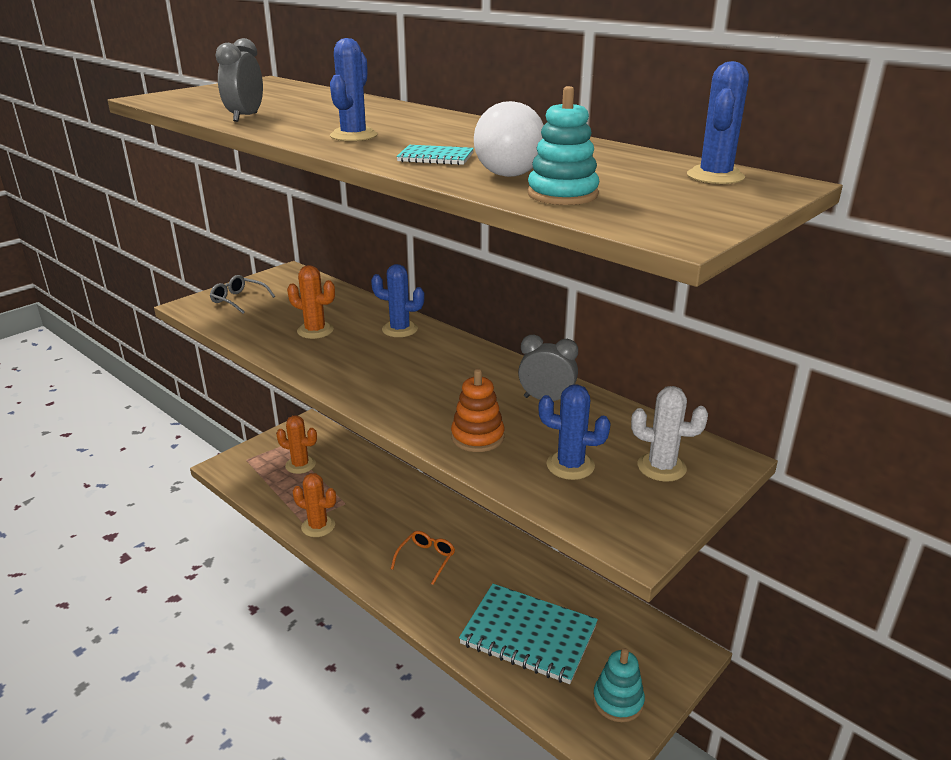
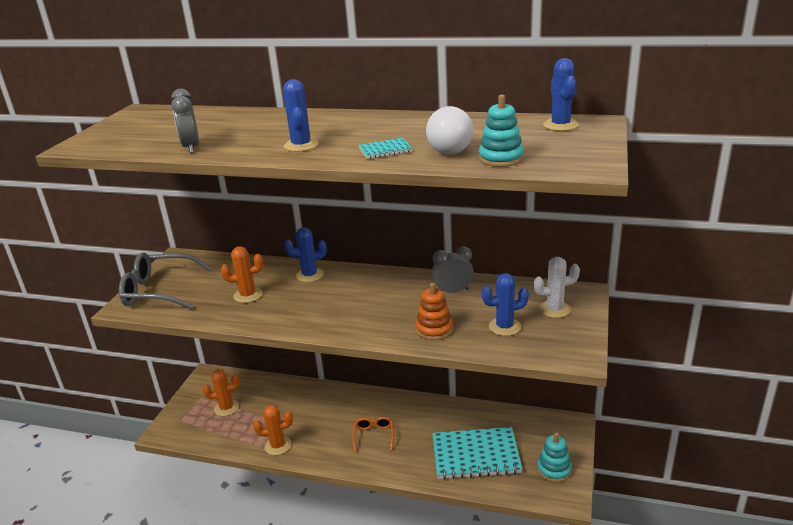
camera: 25 degrees left, 0 degrees up
(239, 300) = (159, 291): grey glasses -> grey glasses, size x1.92

